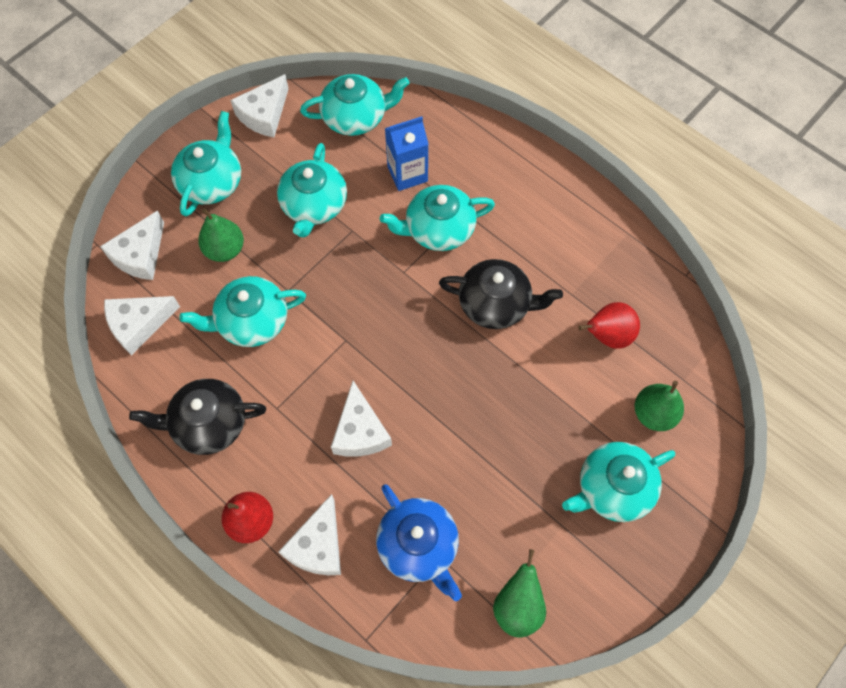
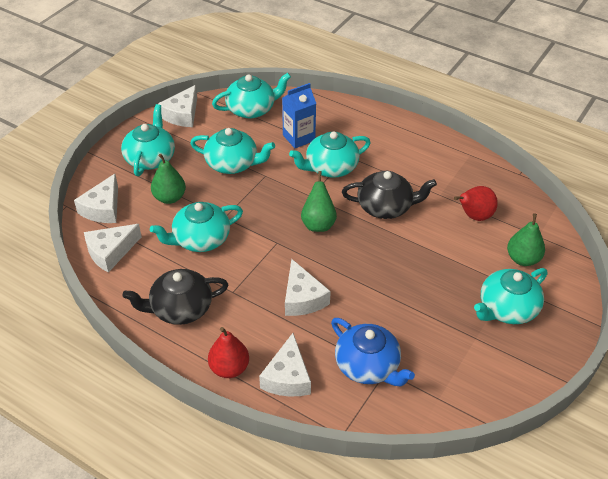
camera: 10 degrees left, 20 degrees down
(314, 205) = (232, 164): turquoise teapot -> turquoise teapot turned 75 degrees counterclockwise
(518, 606) = (456, 395): green pear -> green pear (318, 224)

